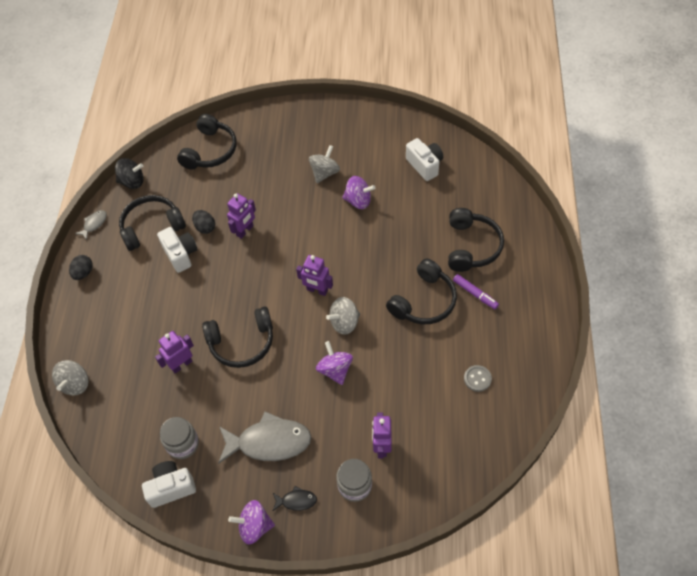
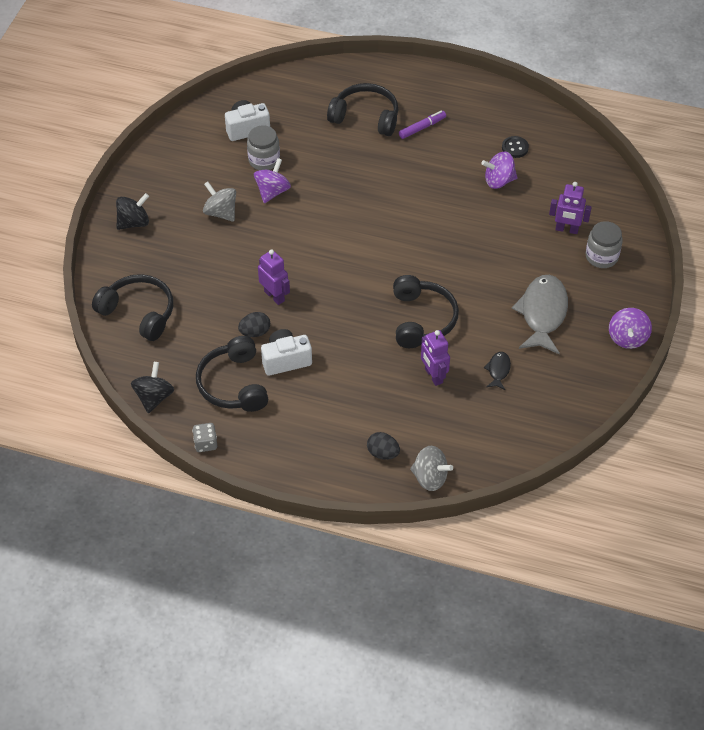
camera: 80 degrees left, 5 degrees down
(83, 273) = (277, 459): black egg -> black egg (383, 453)
(94, 224) = (205, 443): grey fish -> grey dice
(171, 488) = (574, 400): white camera -> none
(183, 444) = (528, 385): grey jar -> grey jar (264, 160)
(296, 501) = (608, 302): black fish -> black fish (498, 370)
(299, 123) = (134, 222): none -> black spinning top
(317, 290) = (377, 246): purple robot -> none
(335, 370) = (476, 249): purple spinning top -> purple spinning top (498, 181)
(344, 322) = (424, 231): grey spinning top -> none
(424, 301) = (418, 166): black headphones -> none
(477, 379) = (515, 148): grey button -> black button

